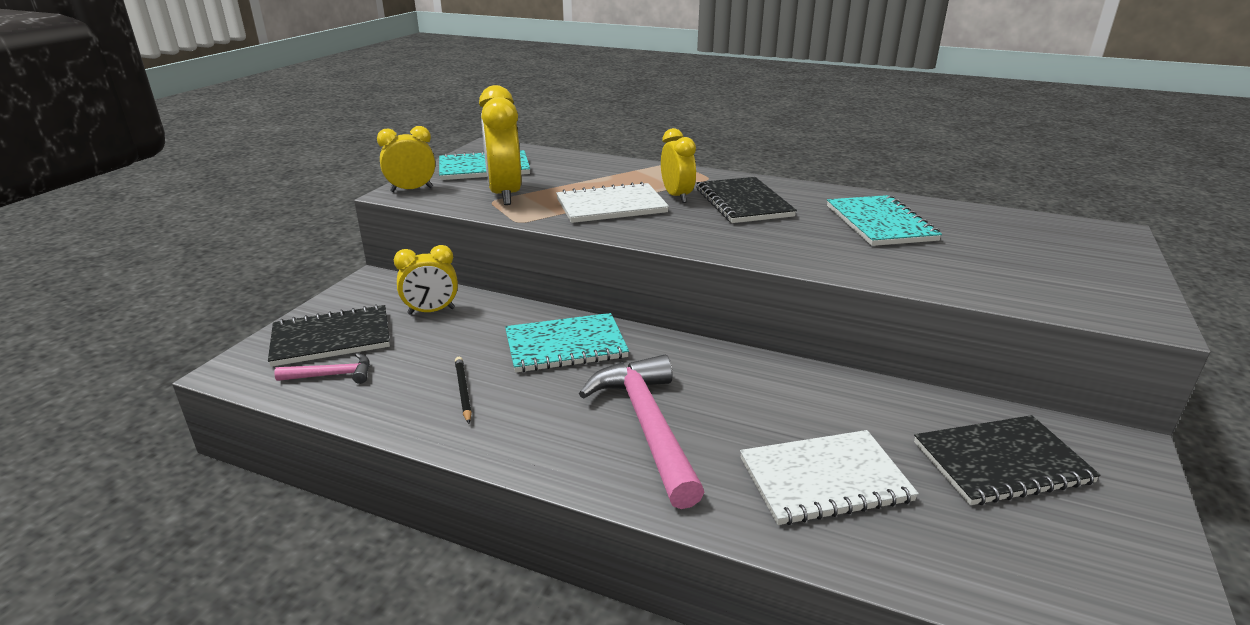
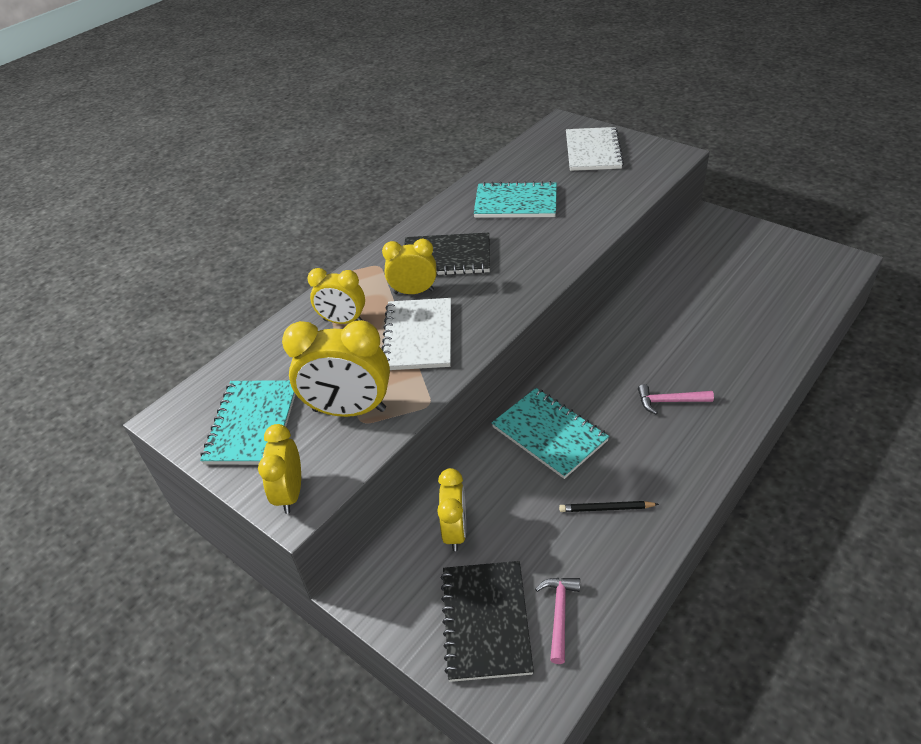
camera: 70 degrees left, 15 degrees up
(565, 346) = (549, 434): turquoise notebook -> turquoise notebook turned 45 degrees counterclockwise
(618, 177) = (343, 321): none -> yellow clock
(647, 426) = (669, 401): pink hammer -> pink hammer, size x0.48
(824, 480) = (732, 332): white notebook -> white notebook (593, 151)
(1001, 463) = (721, 262): black notebook -> none

